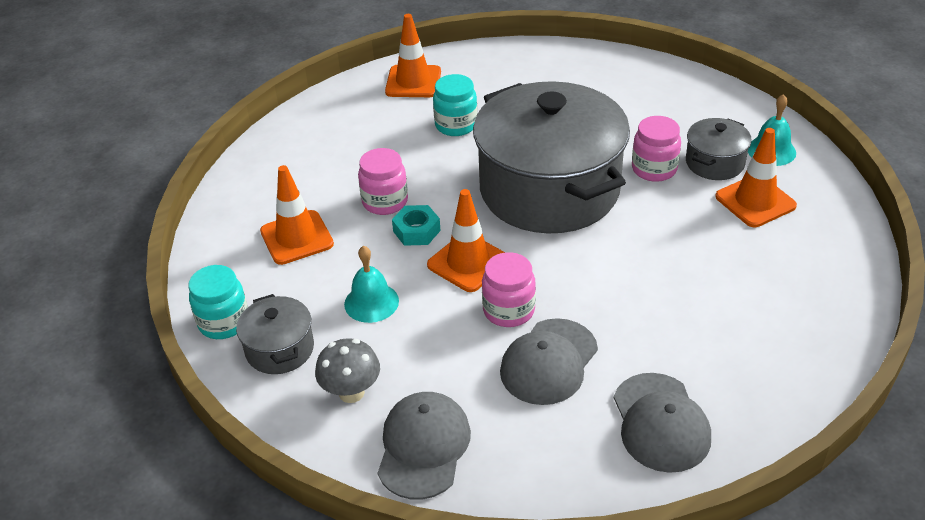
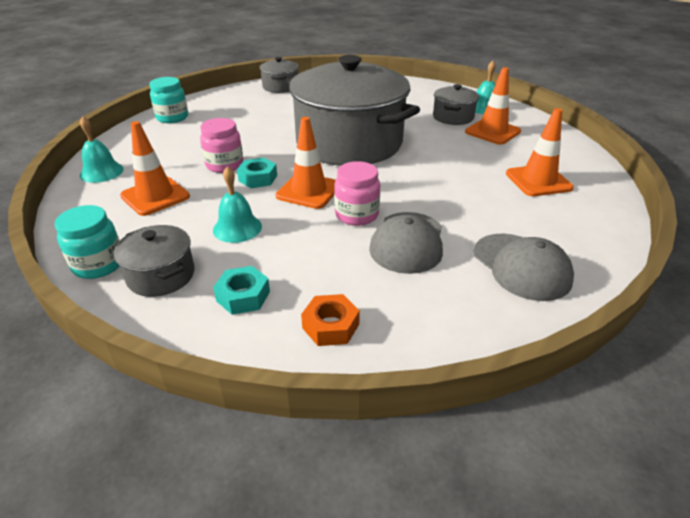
camera: 20 degrees left, 5 degrees down
(247, 188) = (101, 172): none -> turquoise bell
(351, 392) = (243, 296): grey mushroom -> turquoise nut
(413, 82) = (221, 101): orange traffic cone -> orange traffic cone (538, 181)
(423, 447) = (330, 326): grey cap -> orange nut
(456, 125) = (263, 119): turquoise jar -> turquoise jar (172, 118)
(501, 62) = (280, 87): none -> grey pot
(654, 169) = (415, 124): pink jar -> none

